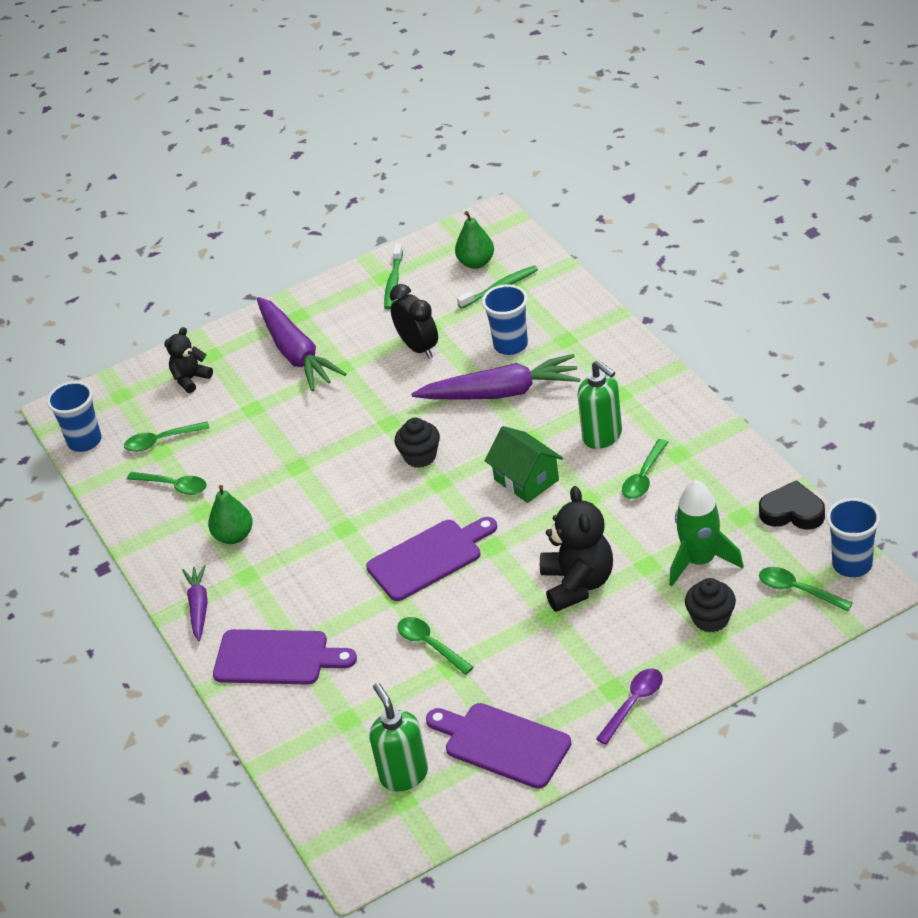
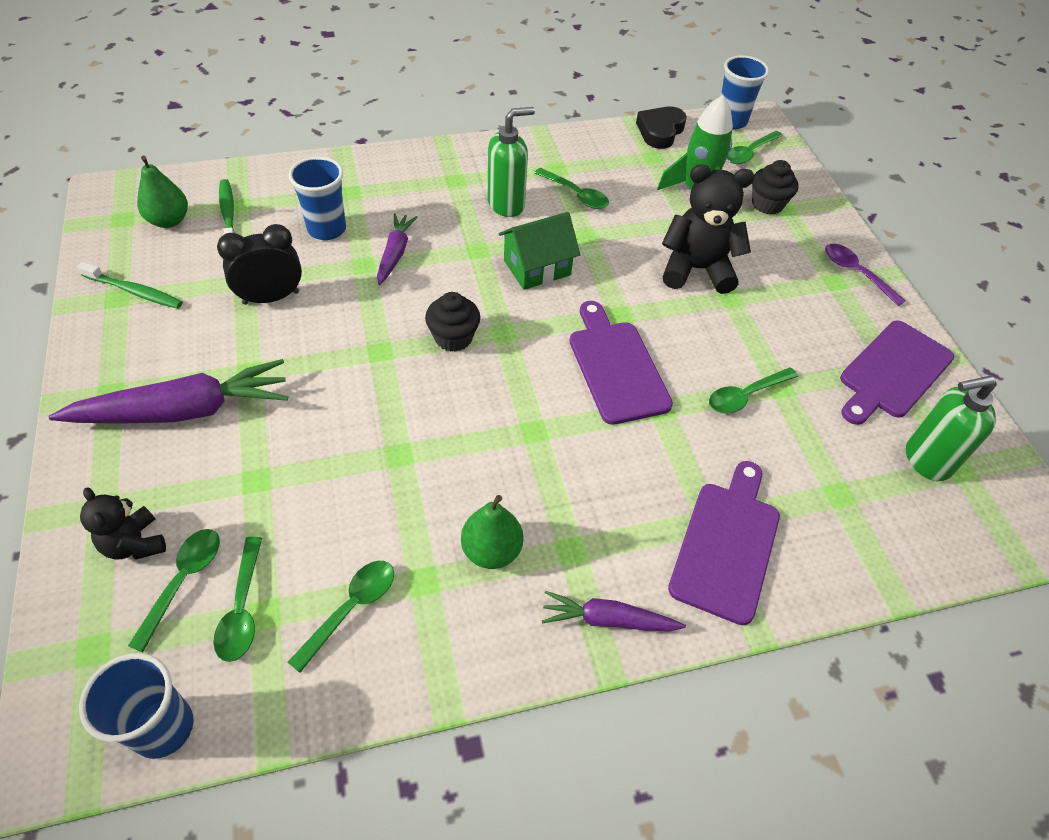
camera: 85 degrees left, 10 degrees up
(171, 410) = (183, 582): none -> green spoon
(501, 393) = (395, 253): purple carrot -> purple carrot, size x0.55

